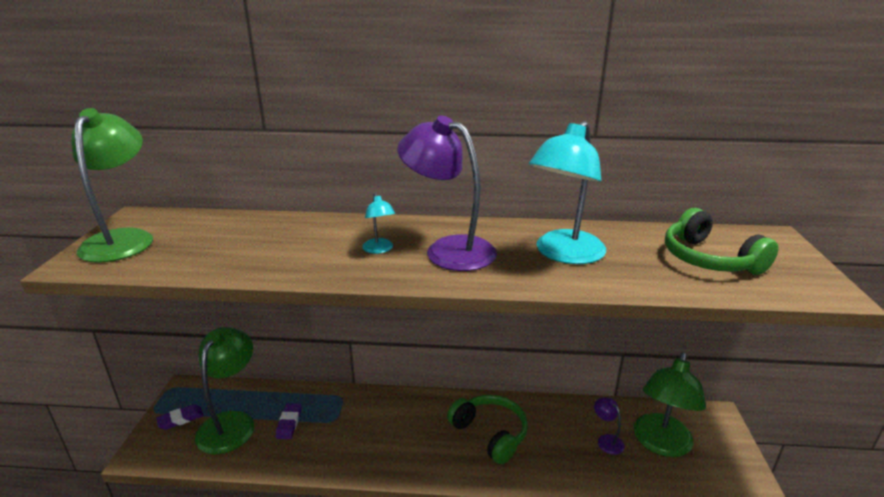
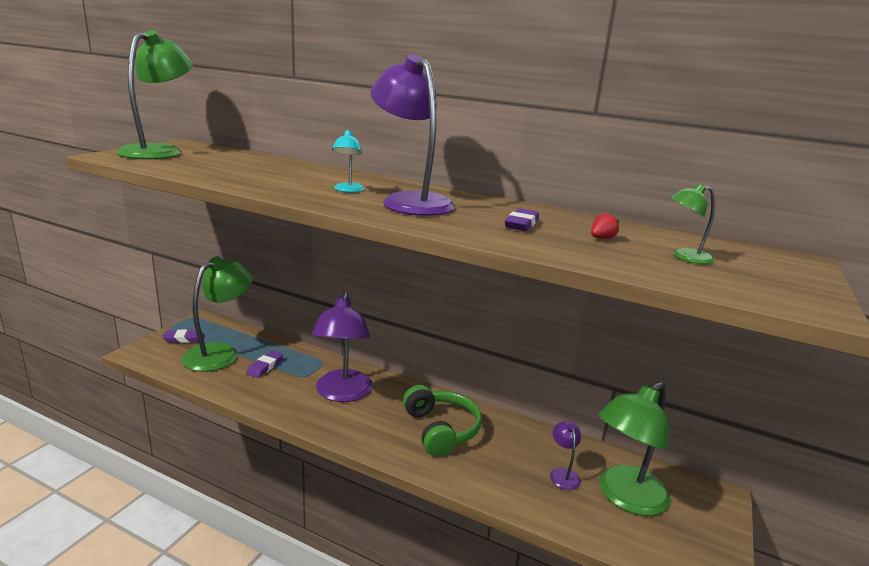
camera: 20 degrees right, 5 degrees down
(382, 427) = (342, 393): none -> purple lamp
(564, 254) = (521, 224): turquoise lamp -> purple eraser
(636, 254) = (601, 238): none -> red strawberry
(709, 259) = (685, 257): green headphones -> green lamp

